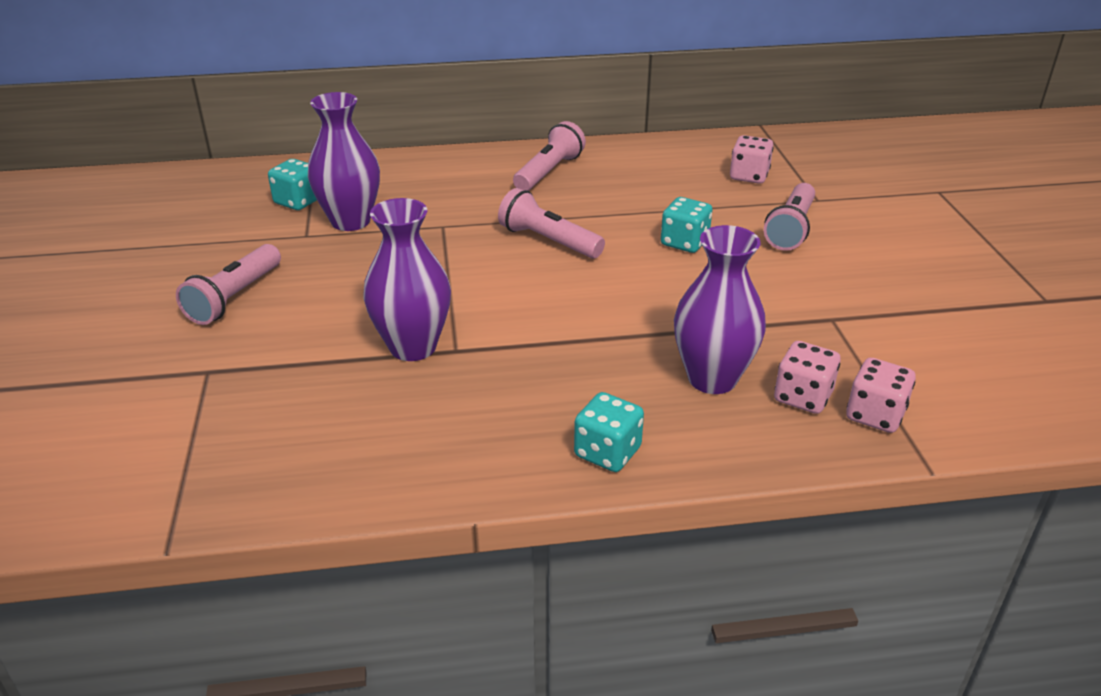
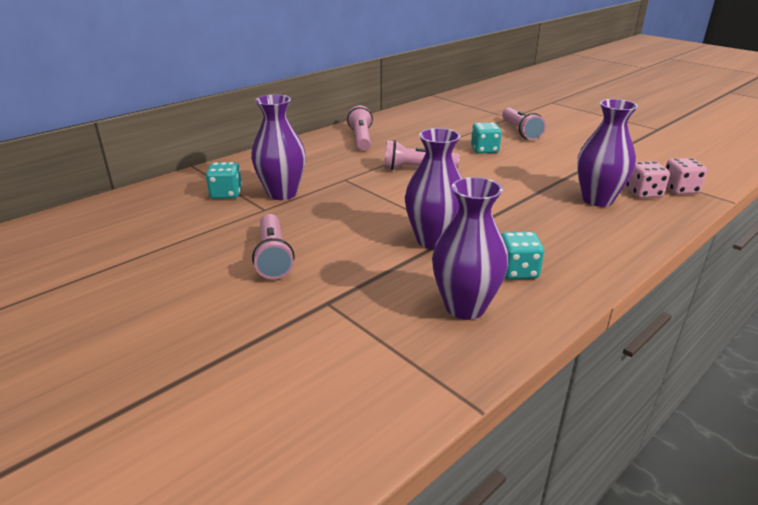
camera: 35 degrees left, 5 degrees down
(319, 441) = (465, 307): none -> purple vase
(607, 452) = (612, 247): turquoise dice -> turquoise dice (517, 271)
(749, 176) = (464, 116): pink dice -> none

